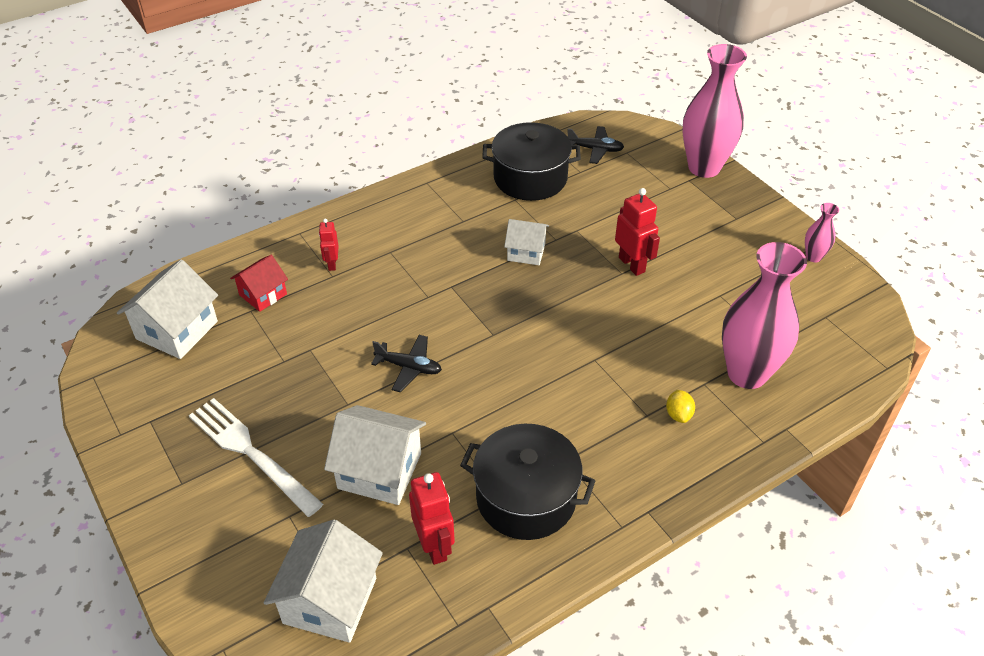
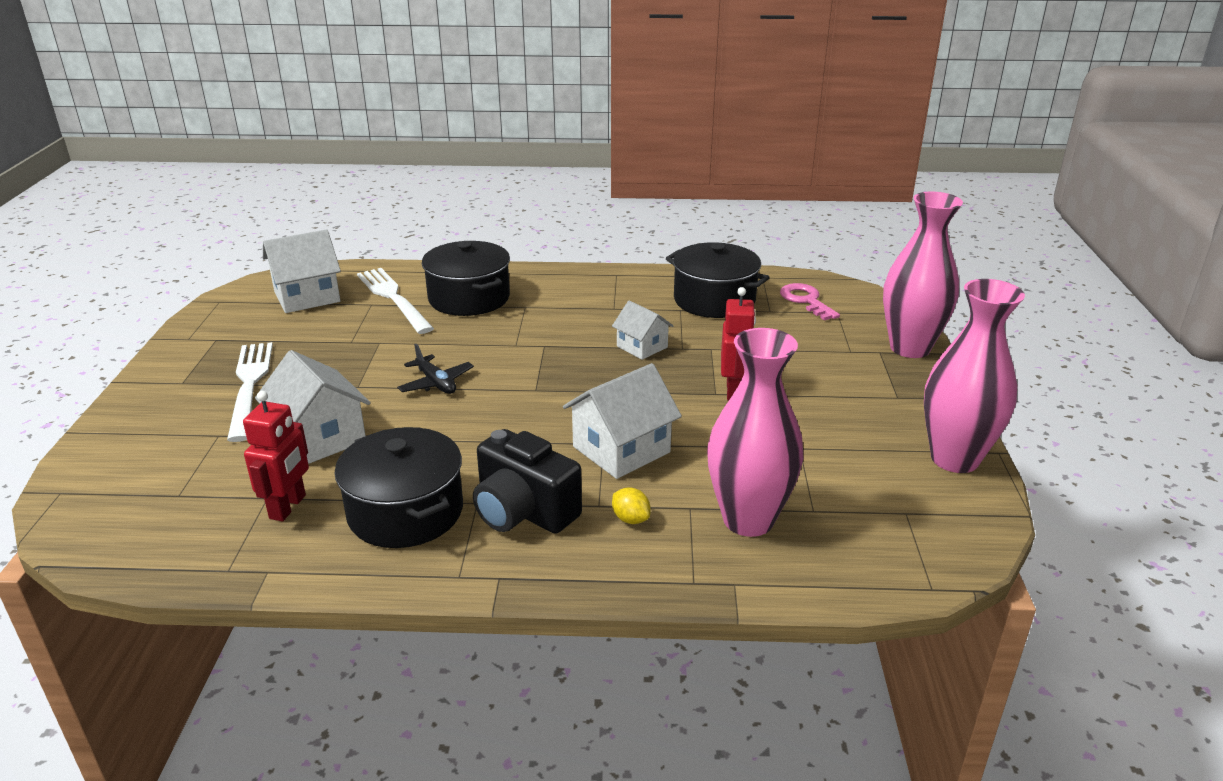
camera: 35 degrees right, 15 degrees down
(263, 294) = (393, 298): red house -> white fork
(330, 600) = (166, 501): white house -> white house (621, 449)
(332, 264) = (469, 298): red robot -> black pot
(595, 149) = (806, 300): black plane -> pink key
(605, 449) = (523, 512): none -> black camera
(678, 414) = (630, 519): yellow lemon -> yellow lemon turned 75 degrees counterclockwise
(813, 257) = (954, 459): pink vase -> pink vase, size x2.23

